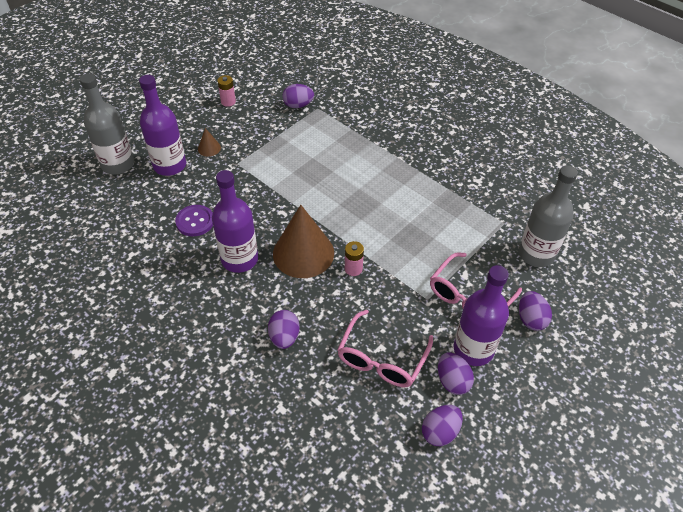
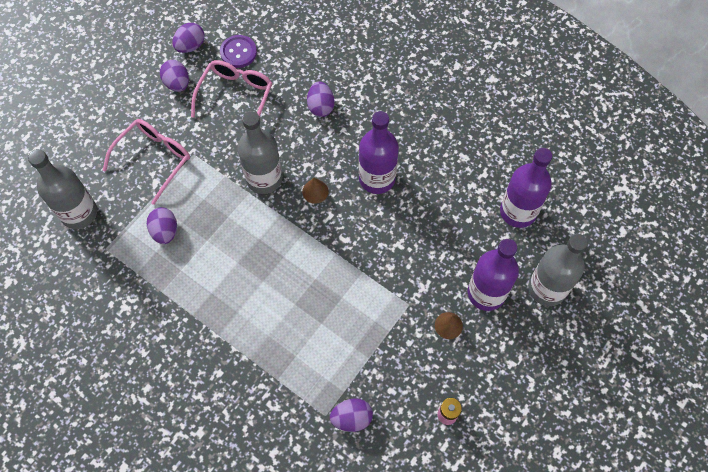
camera: 175 degrees right, 15 degrees up
(195, 221) = (433, 218): purple button -> purple button (238, 52)
(303, 253) = (315, 191): brown cone -> brown cone, size x0.43
(353, 269) = (264, 178): pink battery -> grey bottle
(473, 349) = (156, 111): purple bottle -> purple bottle (518, 211)
(531, 319) = (100, 143): purple egg -> purple egg (165, 231)

